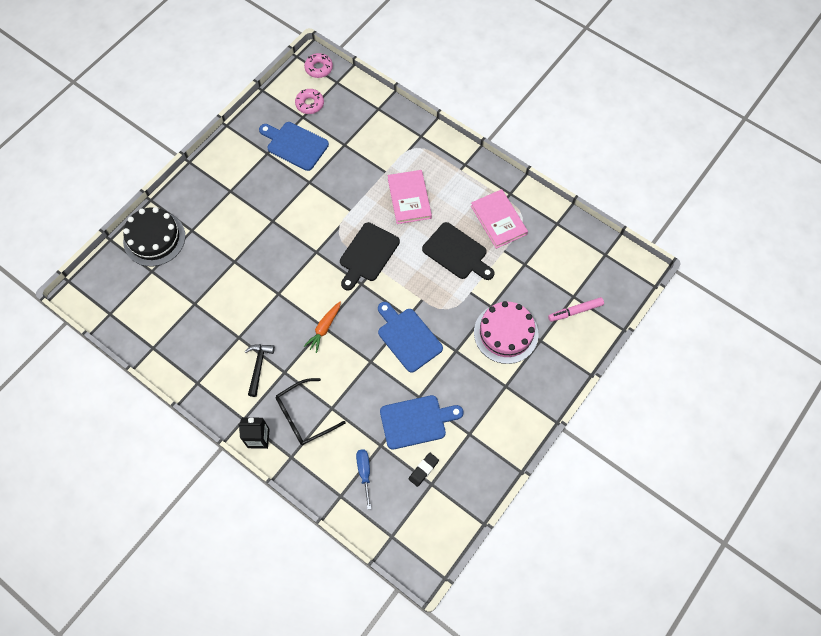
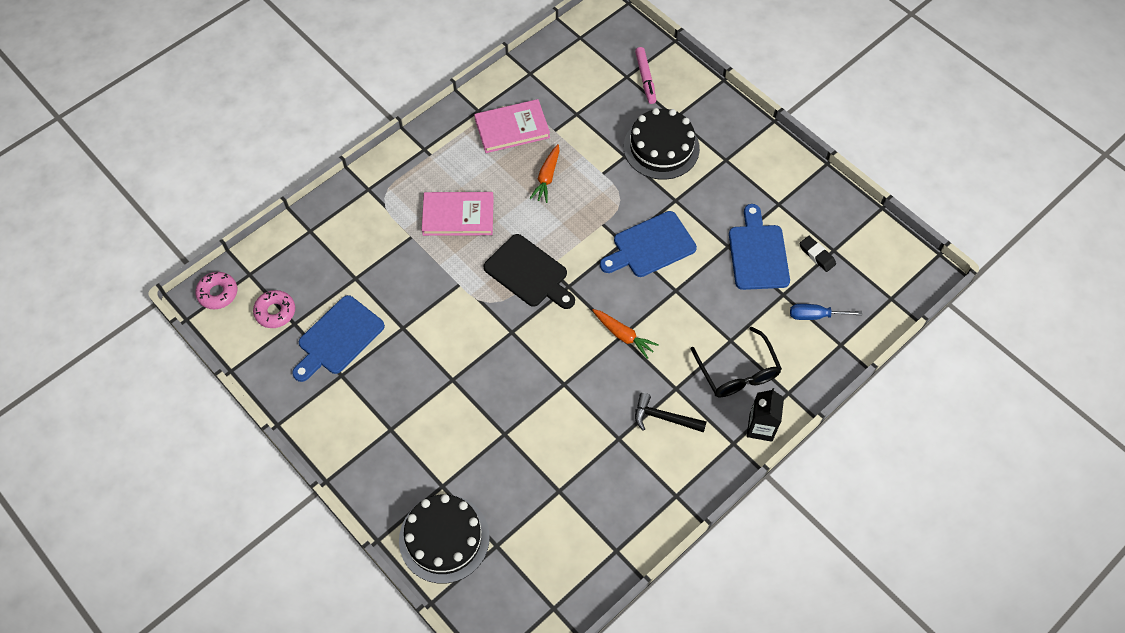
camera: 80 degrees left, 5 degrees down
(457, 252) = (547, 177): black cutting board -> orange carrot
(506, 333) = (661, 148): pink cake -> black cake

